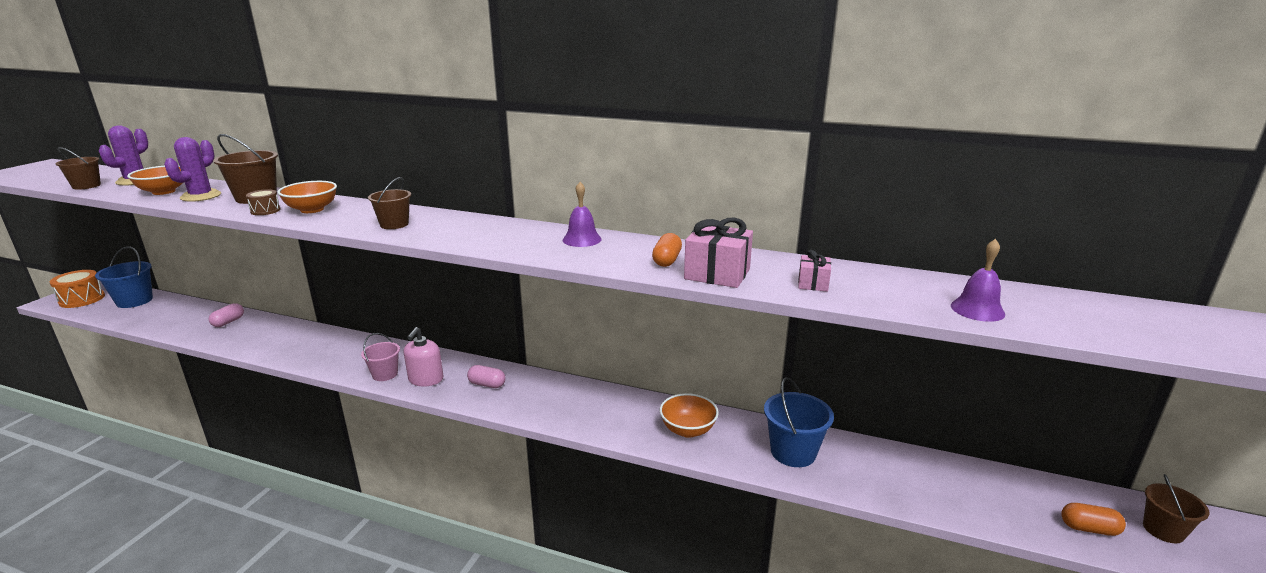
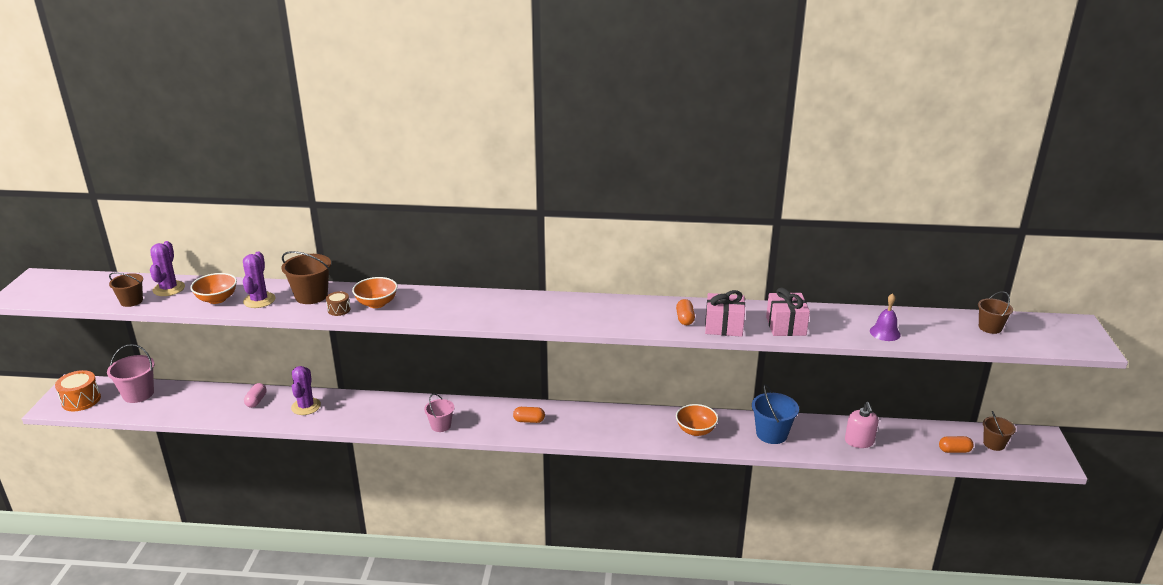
camera: 15 degrees left, 5 degrees up
(134, 301) = (138, 394): blue bucket -> pink bucket
(268, 334) = (306, 406): none -> purple cactus
(394, 224) = (461, 311): brown bucket -> brown bucket (990, 327)
(426, 379) = (477, 424): pink soap dispenser -> pink soap dispenser (859, 441)
(487, 384) = (529, 420): pink capsule -> orange capsule
(582, 239) = (614, 307): purple bell -> none
(813, 283) = (786, 326): pink gift -> pink gift, size x1.81

